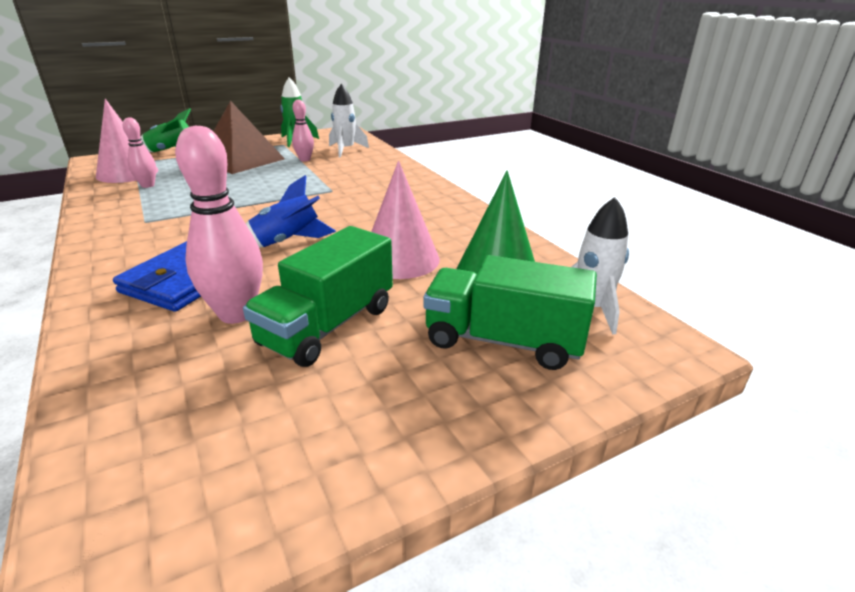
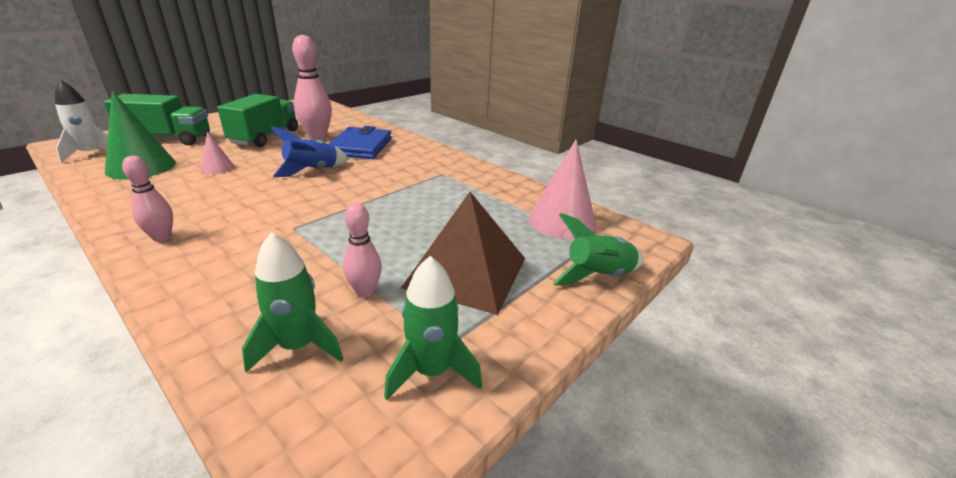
camera: 160 degrees right, 0 degrees up
(148, 185) = (506, 207): pink bowling pin -> pink bowling pin (162, 237)
(346, 150) = (298, 346): white rocket -> green rocket
(400, 259) = (217, 168): pink cone -> pink cone, size x0.51

